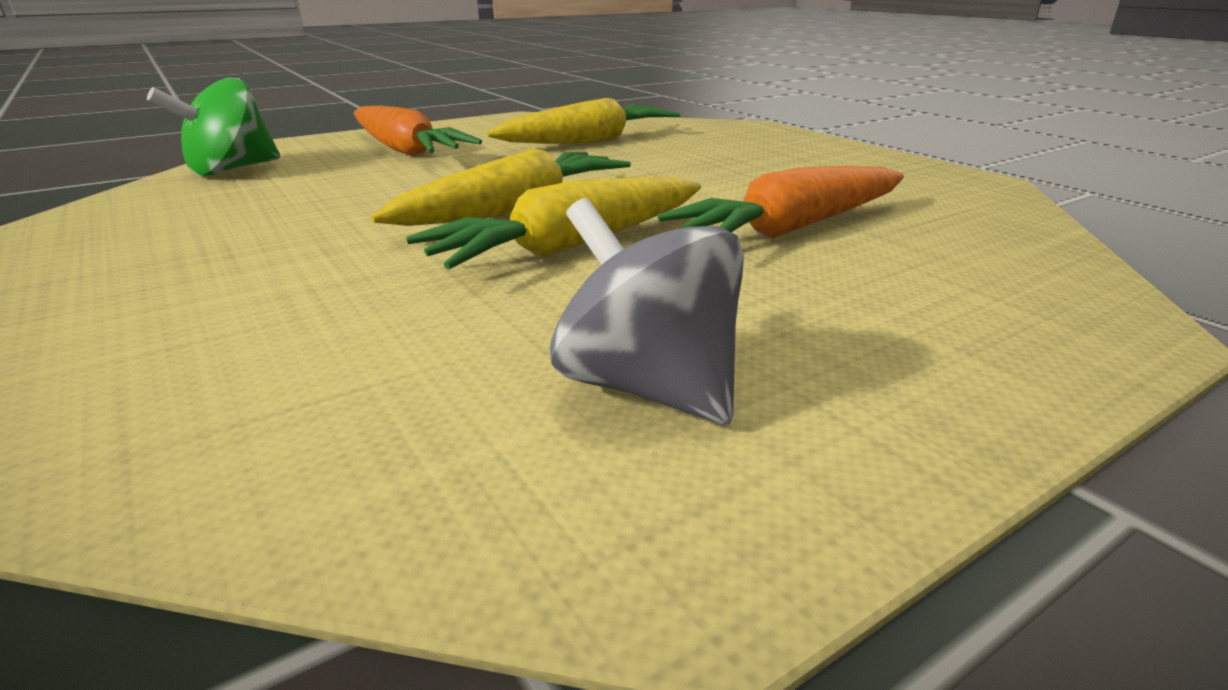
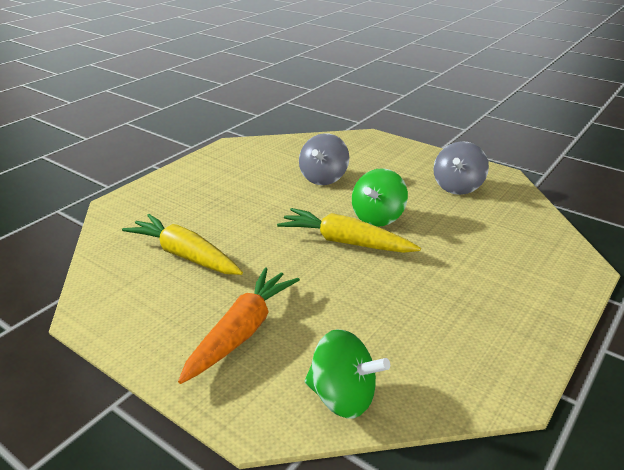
camera: 110 degrees left, 5 degrees up
(571, 246) = (378, 217): yellow carrot -> green spinning top
(792, 228) = (323, 178): orange carrot -> grey spinning top

